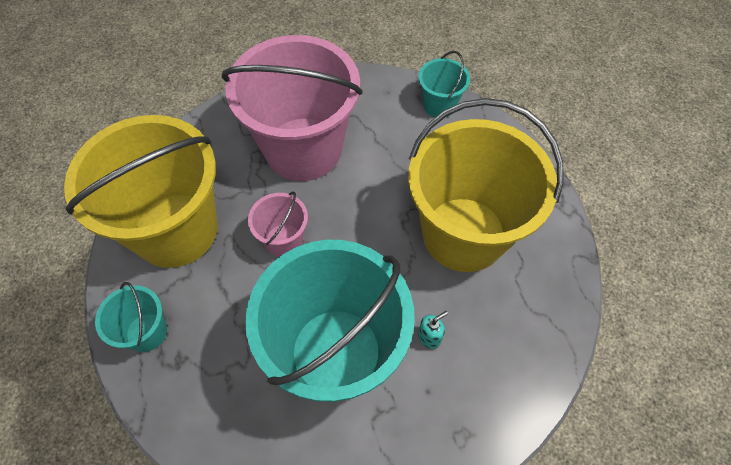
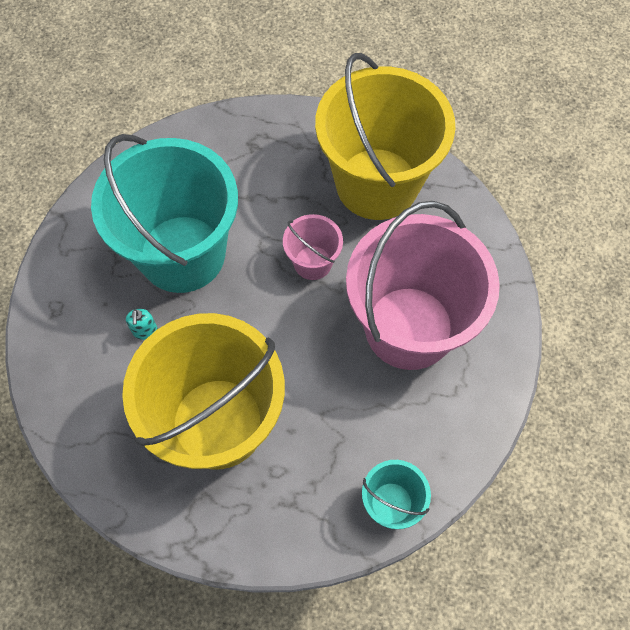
camera: 120 degrees right, 5 degrees up
(146, 332) = (291, 133): turquoise bucket -> none

